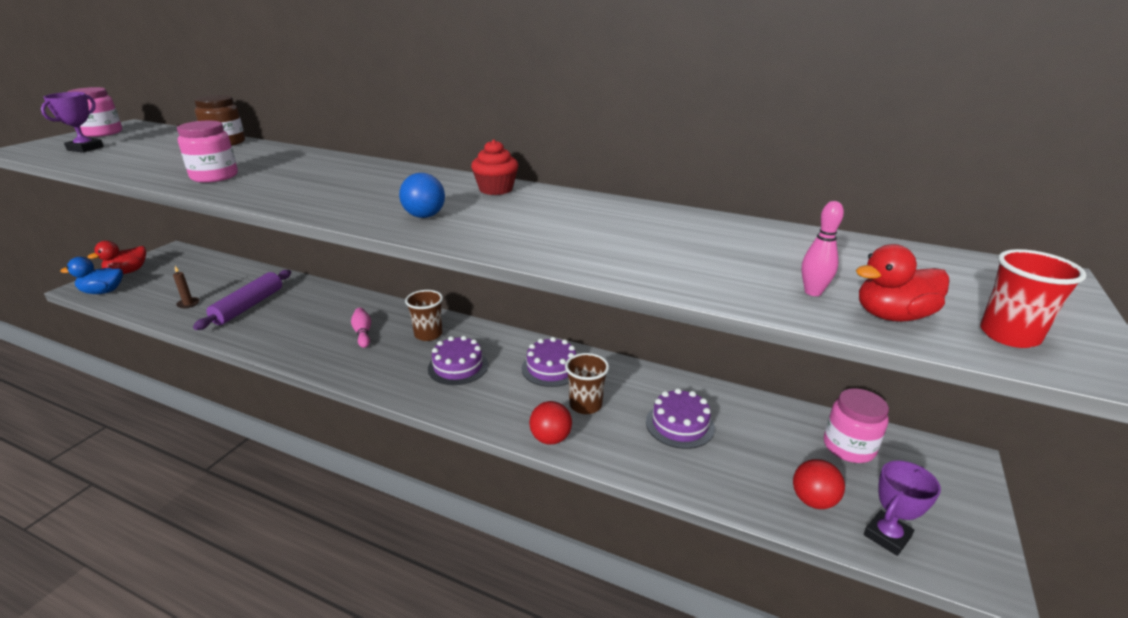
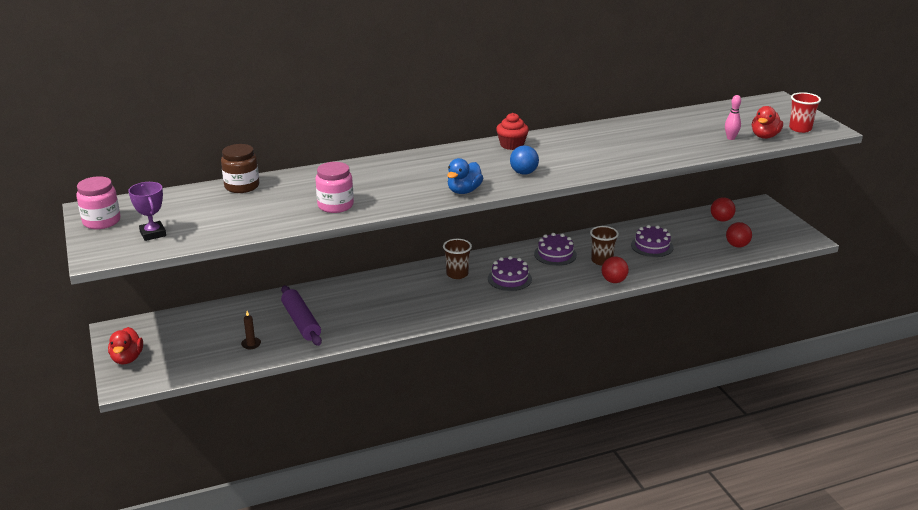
camera: 45 degrees left, 0 degrees up
(103, 292) = (153, 376): blue duck -> blue duck (464, 191)
(363, 333) = (418, 294): pink bowling pin -> none
(849, 447) = (721, 220): pink jar -> red ball
(887, 536) = (772, 243): purple trophy -> none

